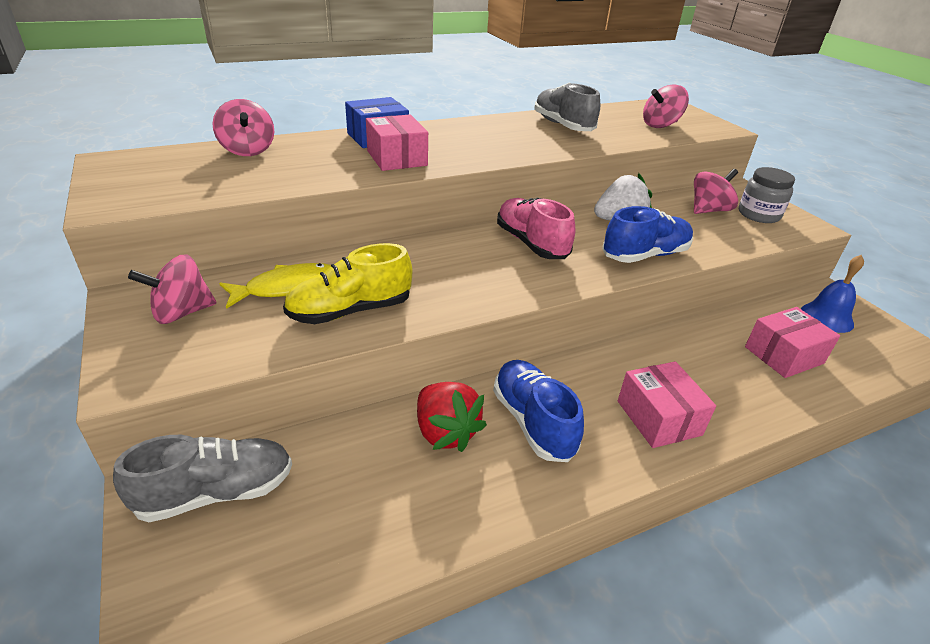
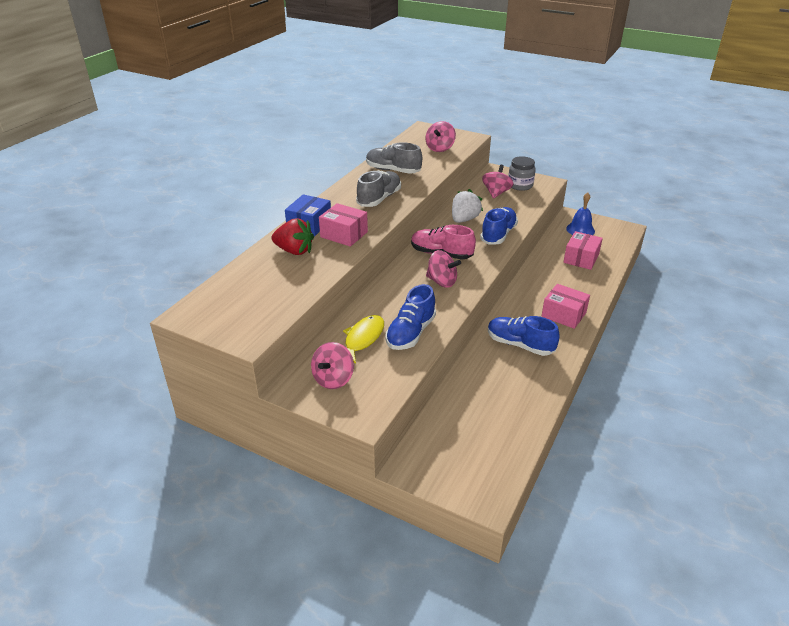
camera: 35 degrees left, 0 degrees up
(216, 492) = (434, 450): grey shoe -> grey shoe (379, 199)
(248, 150) = (253, 269): pink spinning top -> pink spinning top (442, 281)
(350, 311) = (410, 333): yellow shoe -> blue shoe
(445, 432) = (491, 370): red strawberry -> red strawberry (294, 251)

